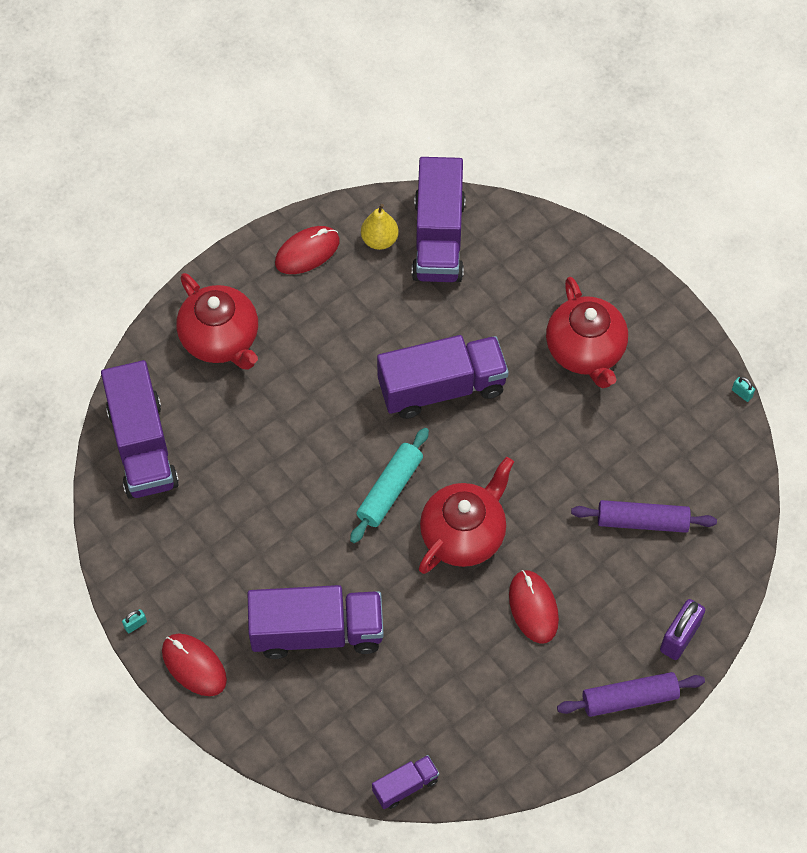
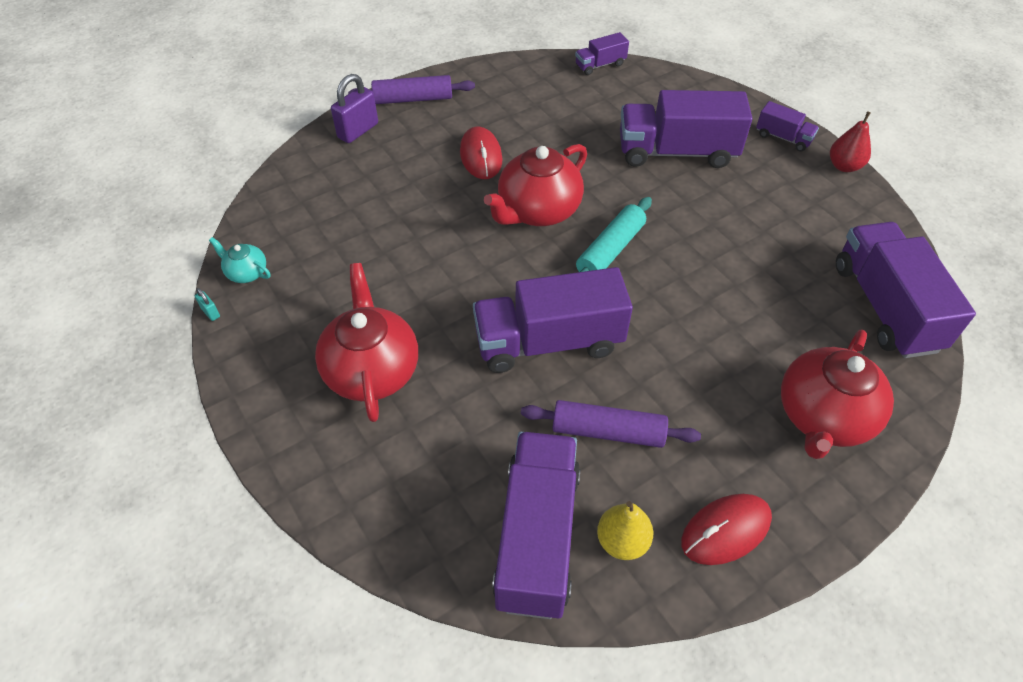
camera: 175 degrees left, 10 degrees down
(135, 625) = (844, 166): turquoise padlock -> red pear
(194, 666) = (783, 138): red mouse -> purple truck
(221, 339) = (823, 417): red teapot -> red teapot turned 120 degrees counterclockwise
(642, 521) = (362, 209): purple rolling pin -> purple rolling pin (608, 431)
(727, 437) = (246, 273): none -> turquoise teapot

